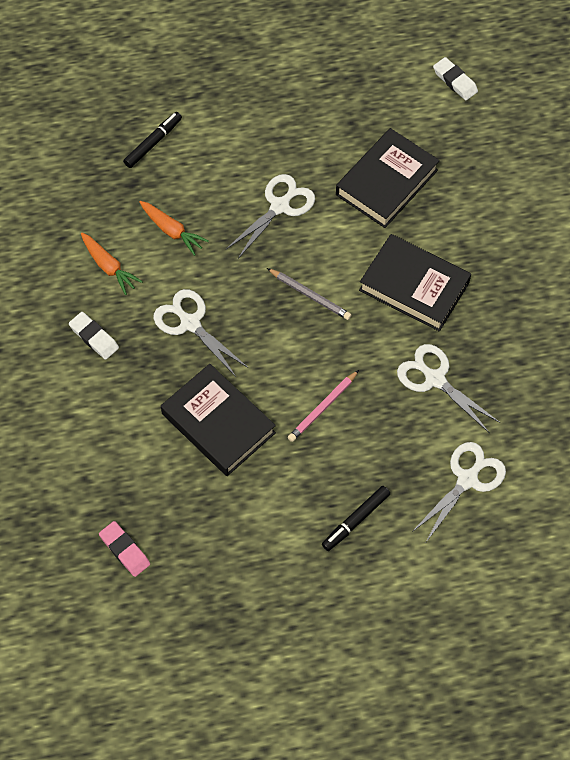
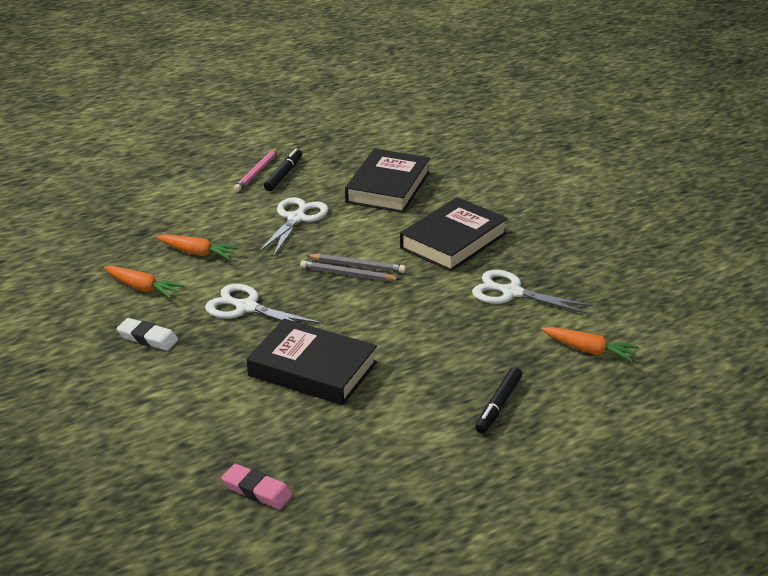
camera: 20 degrees left, 30 degrees down
(153, 143) = (152, 205): black marker -> black marker (283, 175)
(296, 305) = (347, 274): none -> grey pencil
(322, 408) = (414, 335): pink pencil -> pink pencil (256, 172)
(414, 286) = (453, 241): black book -> black book turned 60 degrees counterclockwise
(455, 81) = (412, 125): white eraser -> none
(467, 479) = (589, 350): white scissors -> orange carrot

